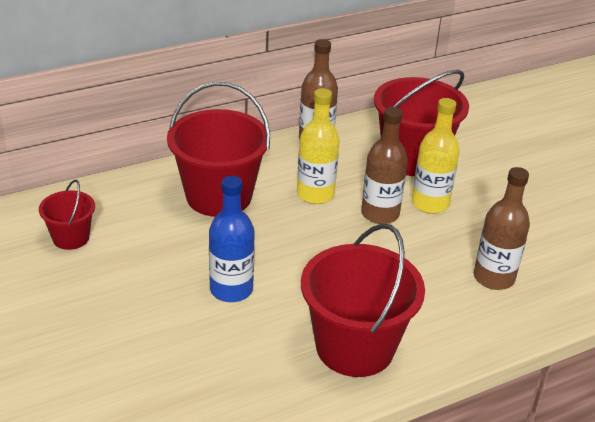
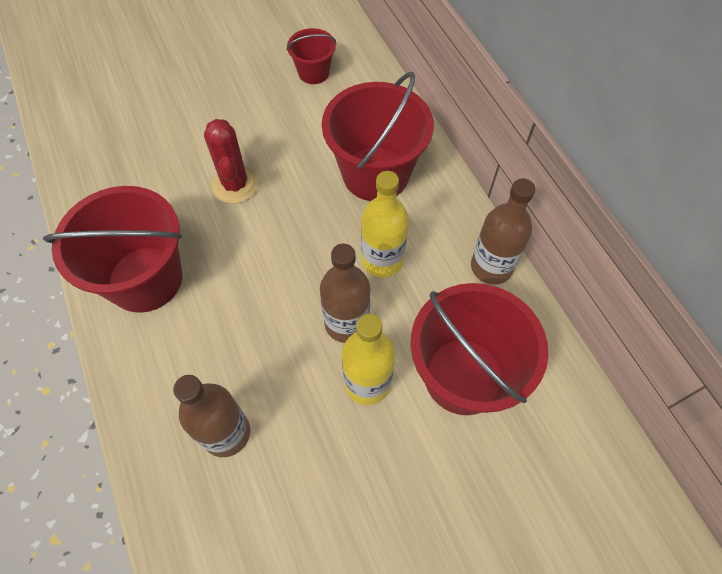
camera: 95 degrees right, 25 degrees up
(231, 289) = (235, 185): blue bottle -> red cactus

